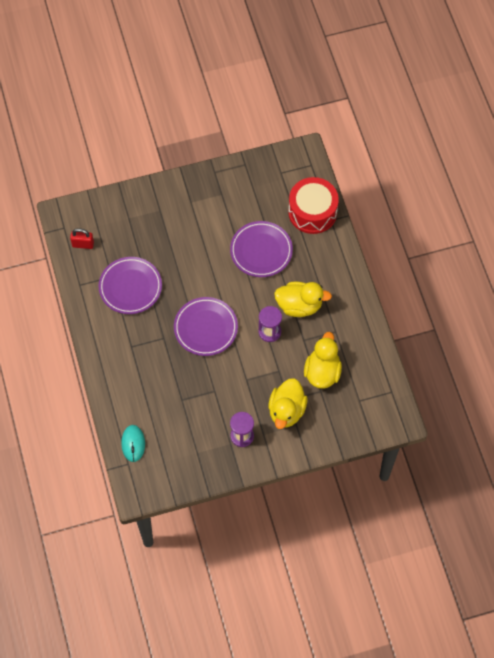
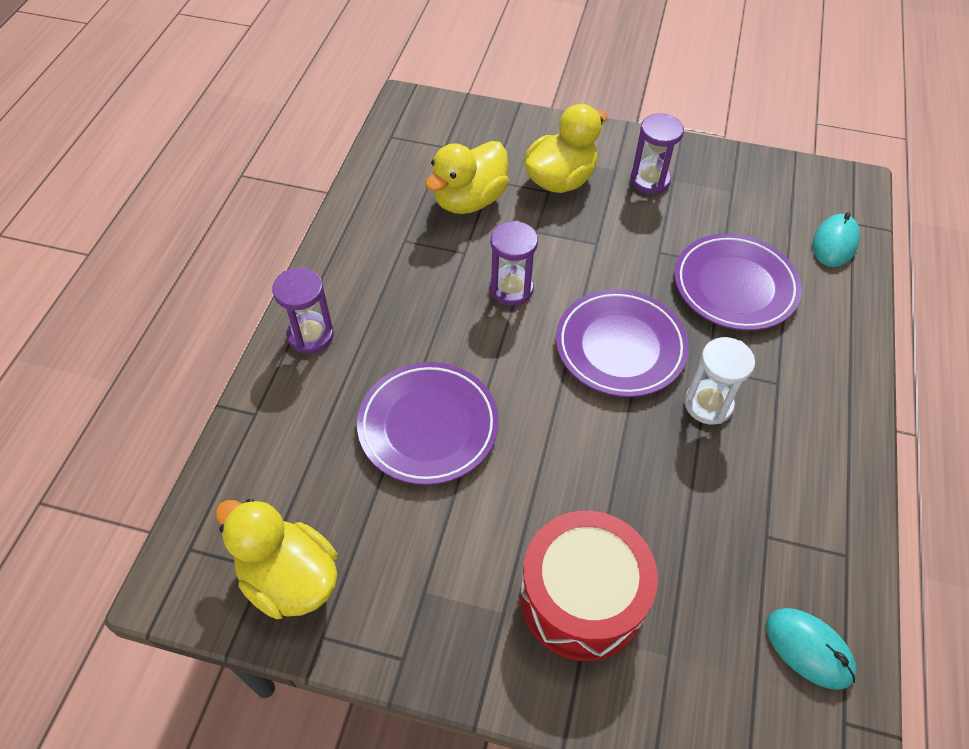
camera: 150 degrees left, 10 degrees down
(83, 244) = (808, 649): red padlock -> turquoise mouse
(130, 287) = (733, 492): purple plate -> purple plate (734, 286)
(156, 320) = (708, 404): none -> white hourglass
(299, 305) = (431, 302): yellow duck -> yellow duck (289, 578)
(312, 212) = (273, 447): red drum -> red drum (582, 597)
(337, 262) = (310, 335): none -> purple hourglass

